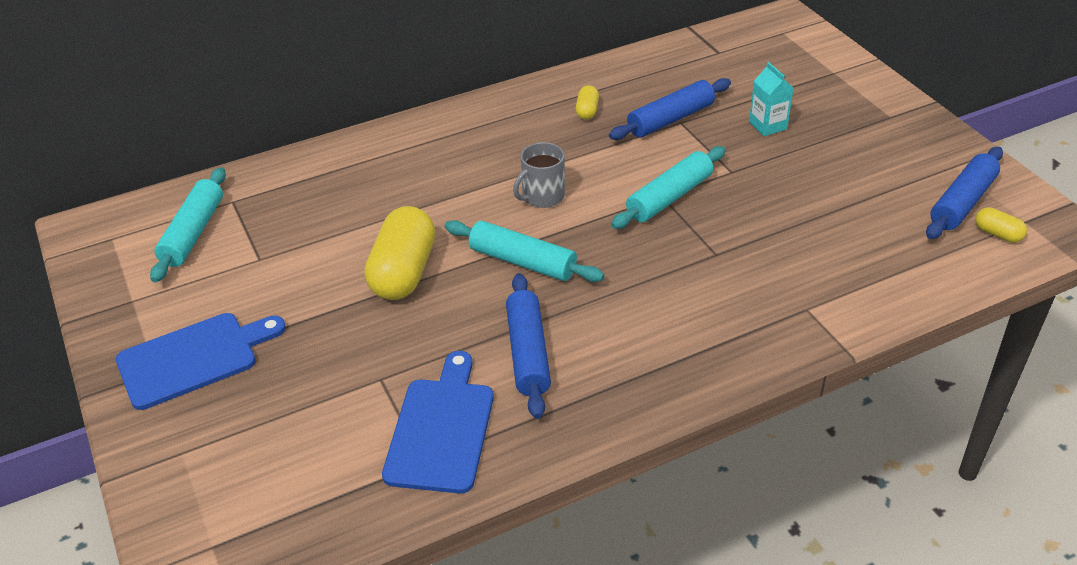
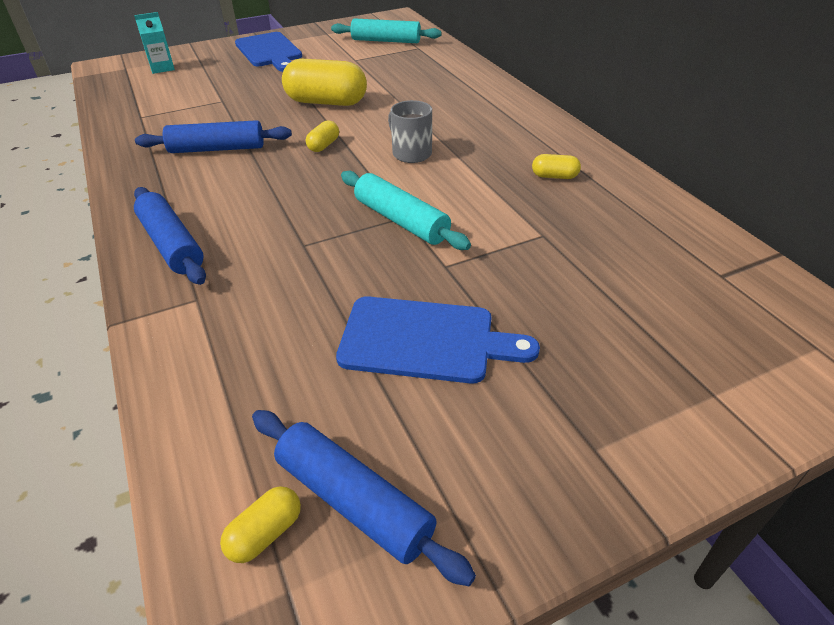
camera: 90 degrees right, 0 degrees up
(441, 429) = (163, 121): blue cutting board -> blue cutting board (425, 340)
(522, 262) = (323, 145): turquoise rolling pin -> yellow capsule
(670, 119) = (548, 228): blue rolling pin -> blue rolling pin (172, 244)
(768, 125) = (546, 304): turquoise carton -> turquoise carton (162, 68)

